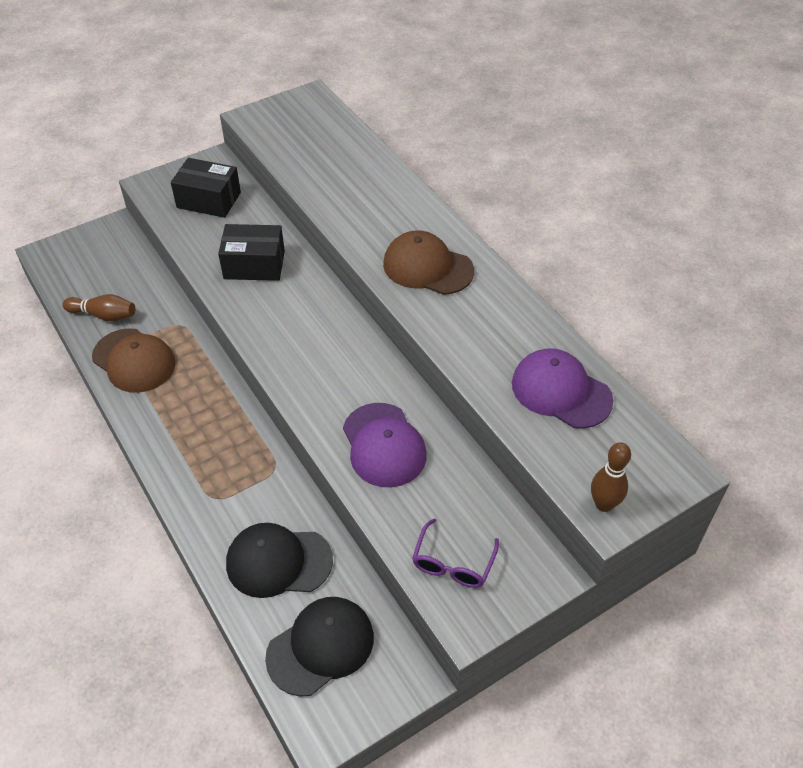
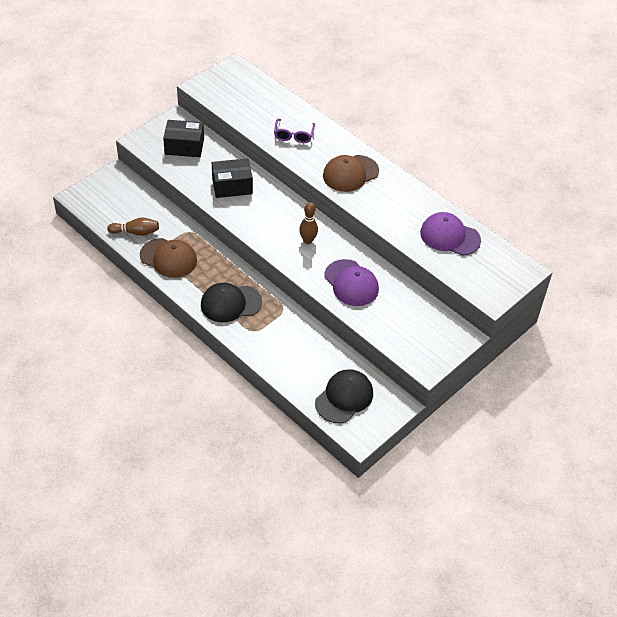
camera: 15 degrees left, 0 degrees up
(278, 562) = (304, 359): black cap -> black cap (230, 303)
(427, 267) = (350, 173): brown cap -> brown cap turned 45 degrees counterclockwise
(453, 563) = (410, 339): purple glasses -> purple glasses (293, 135)
(604, 504) = (488, 293): brown bowling pin -> brown bowling pin (308, 240)

